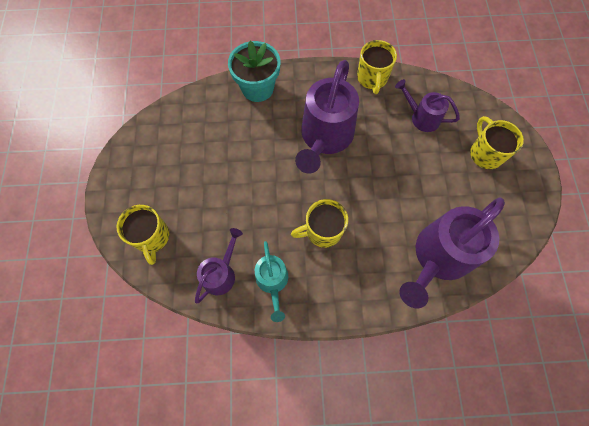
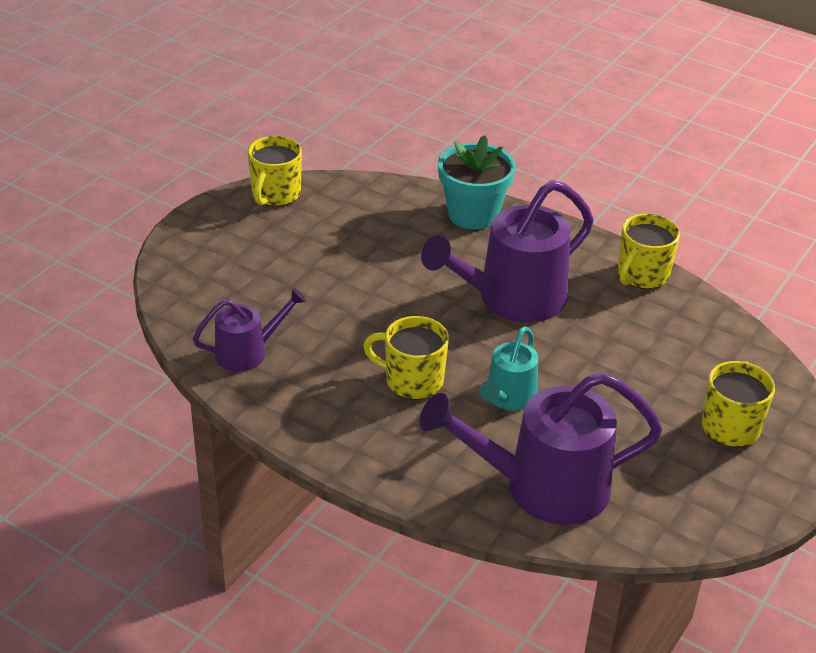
camera: 35 degrees right, 30 degrees down
(152, 237) = (204, 281): yellow mug -> yellow mug (275, 194)
(273, 282) = (300, 392): turquoise watering can -> turquoise watering can (508, 398)
(421, 117) = (672, 345): purple watering can -> none

